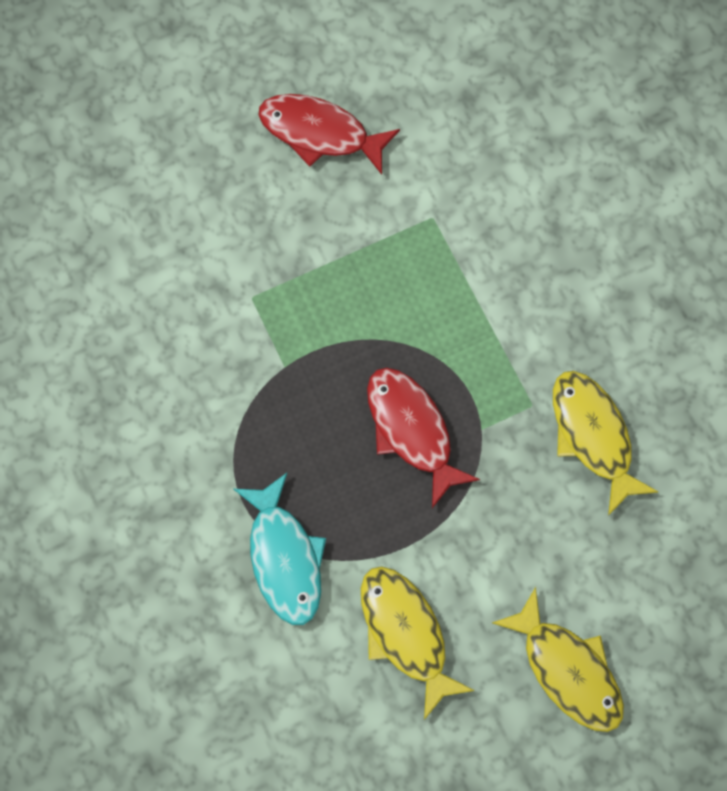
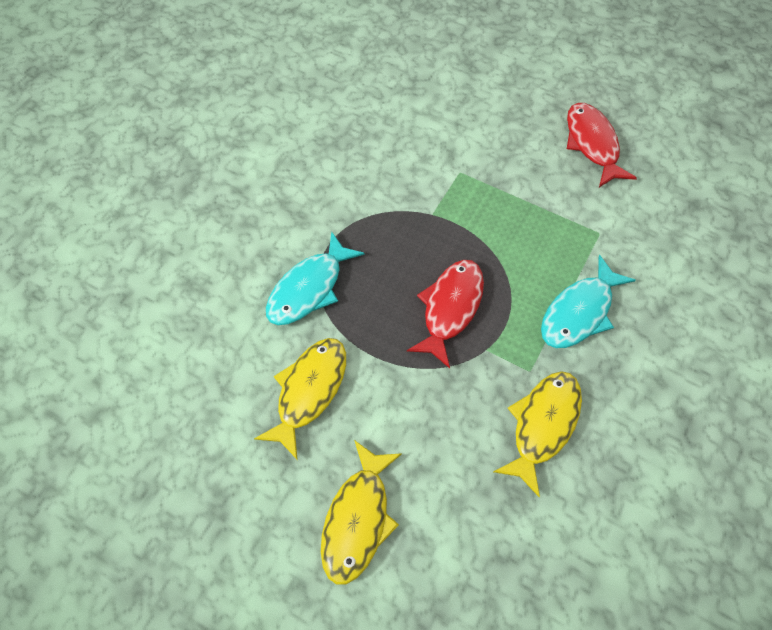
camera: 55 degrees right, 10 degrees down
(505, 309) = (579, 312): none -> turquoise fish

